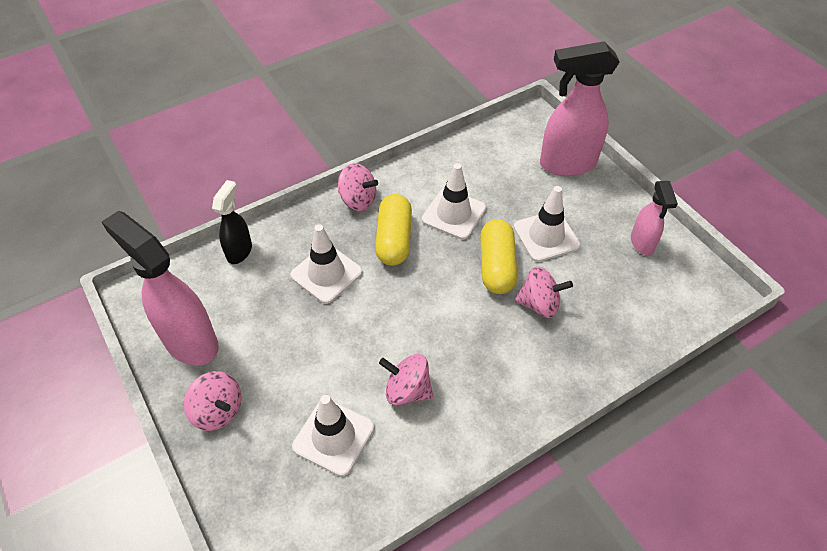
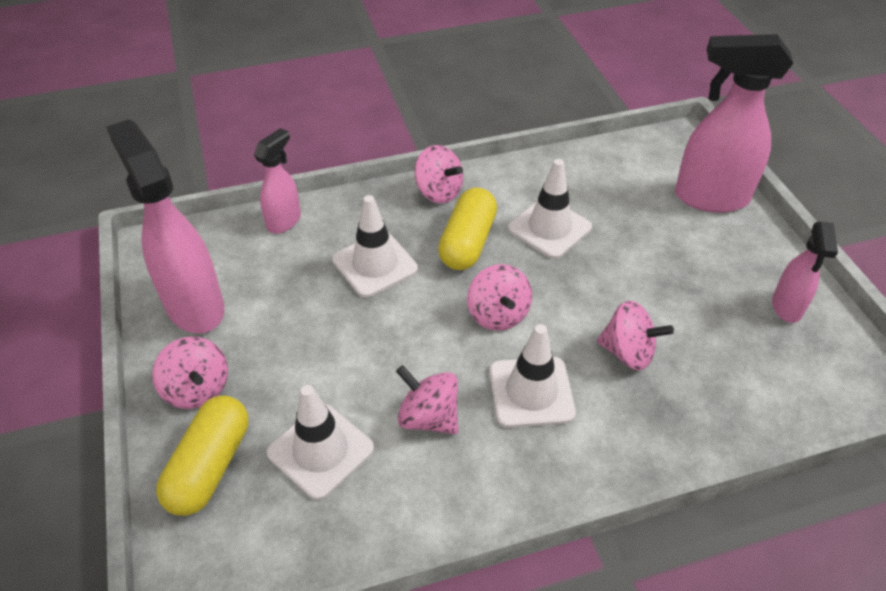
camera: 15 degrees right, 5 degrees down
(239, 251) = (284, 221): black spray bottle -> pink spray bottle
(435, 295) = (498, 314): none -> pink spinning top
(496, 266) = (585, 297): yellow capsule -> yellow capsule (209, 466)
(546, 236) = (659, 275): white traffic cone -> white traffic cone (531, 392)

